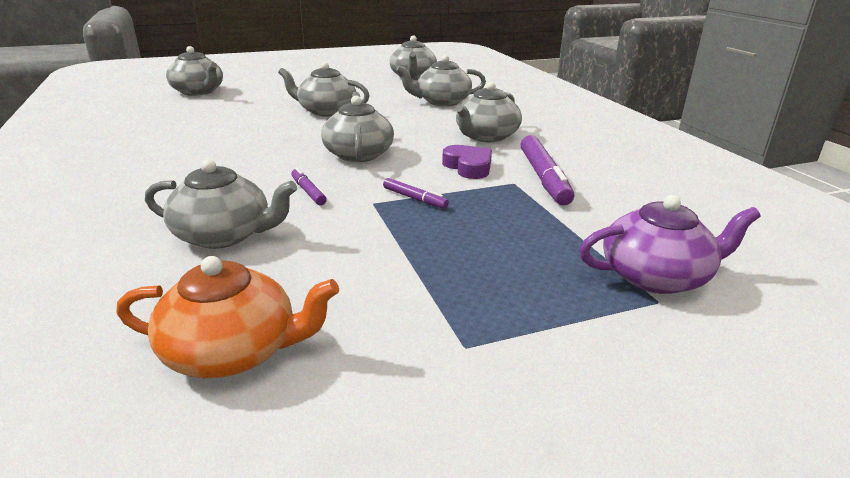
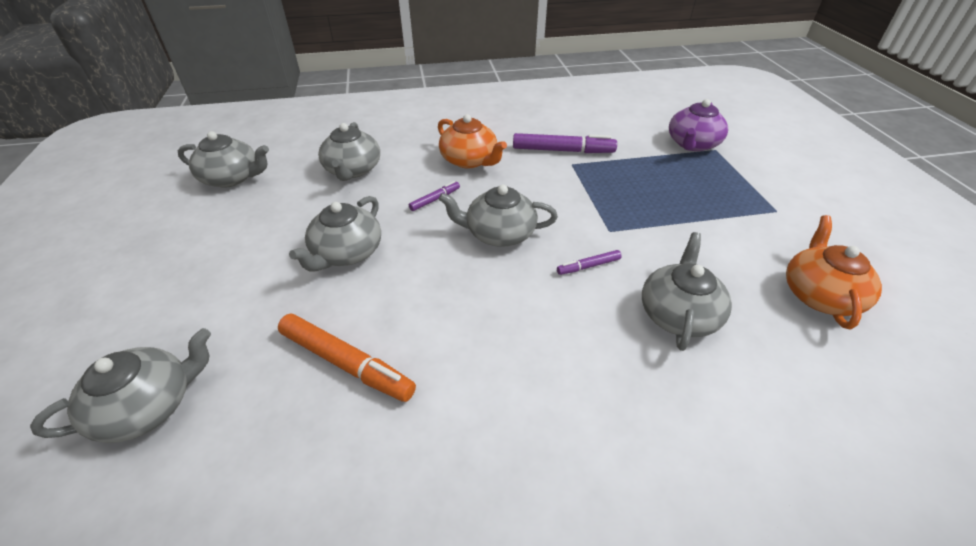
camera: 80 degrees left, 15 degrees up
(212, 122) = (346, 363): none -> orange marker
(414, 198) = (601, 210): purple marker -> purple marker (435, 199)
(468, 167) = (539, 178): purple heart -> none
(486, 136) = (469, 160): grey teapot -> orange teapot
(656, 276) = (692, 144): purple teapot -> purple teapot turned 150 degrees counterclockwise

